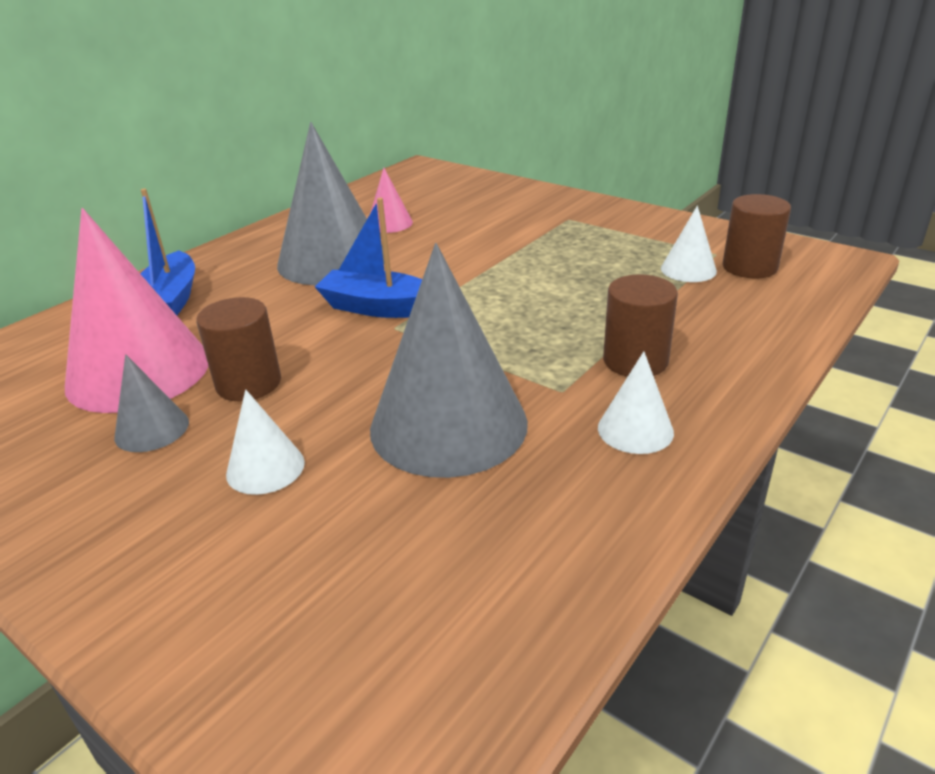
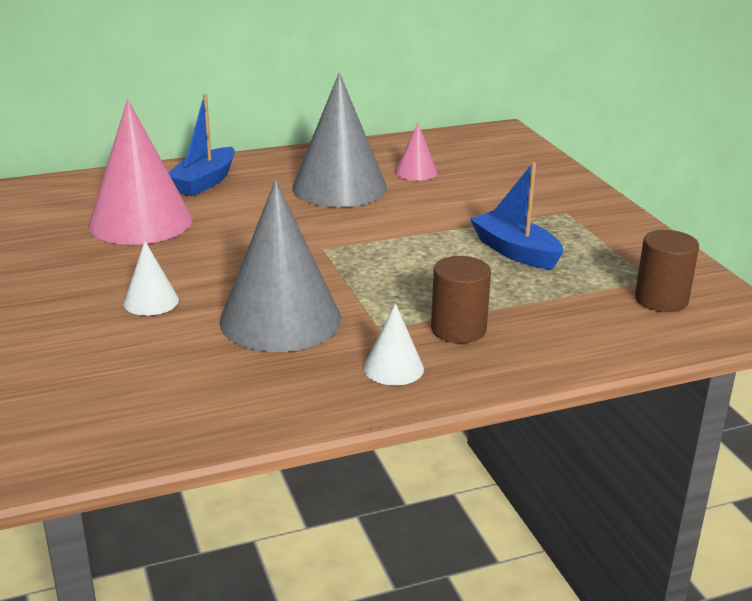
camera: 30 degrees right, 5 degrees down
(152, 429) = (115, 257): grey cone -> none
(248, 383) = (193, 251): brown cylinder -> none
(378, 307) = (329, 231): blue boat -> blue boat (515, 251)
(688, 269) = (604, 284): white cone -> none

